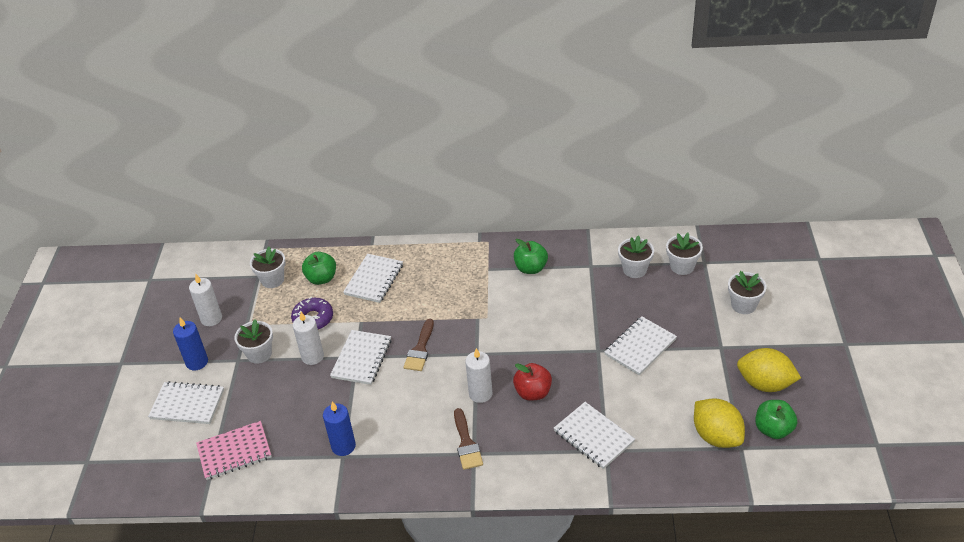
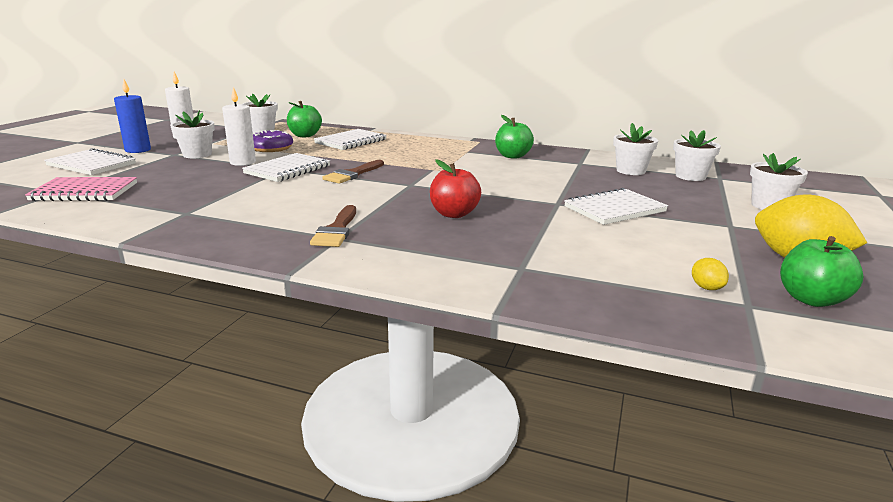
camera: 15 degrees right, 20 degrees down
(343, 446) = (196, 208): blue candle -> none
(480, 394) = (390, 205): white candle -> none
(593, 436) = (510, 254): white notebook -> none
(716, 436) = (706, 288): yellow lemon -> yellow lemon, size x0.42

